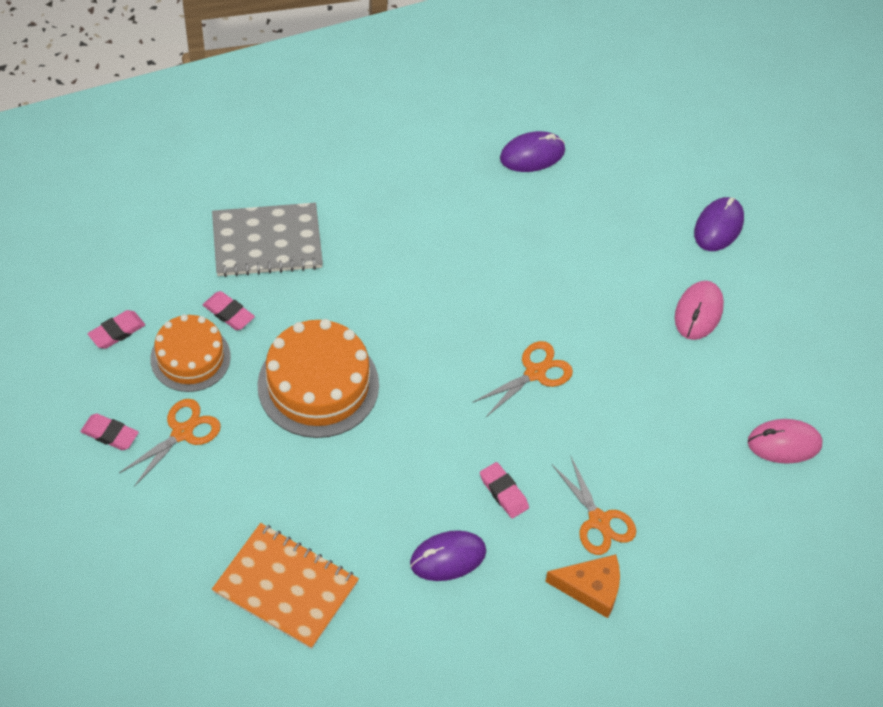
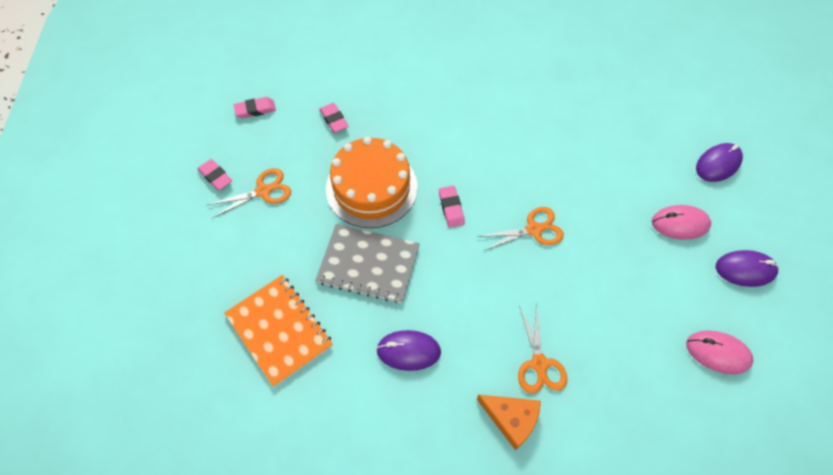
camera: 25 degrees right, 5 degrees up
(190, 357) = (294, 141): orange cake -> none
(267, 242) = (382, 80): grey notebook -> grey notebook (368, 264)
(503, 492) = (473, 314): pink eraser -> pink eraser (451, 208)
(532, 154) = (592, 74): purple mouse -> purple mouse (745, 269)
(698, 312) = (680, 224): pink mouse -> pink mouse turned 45 degrees clockwise

